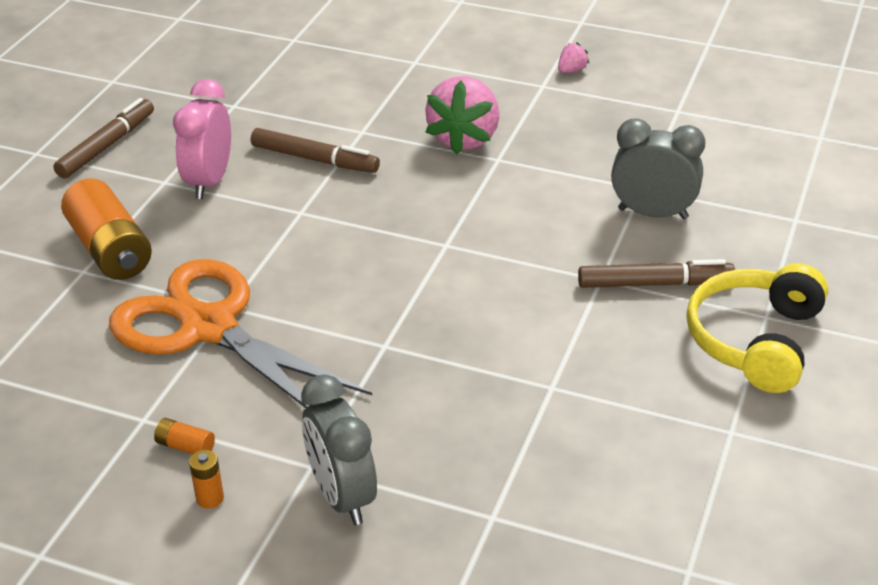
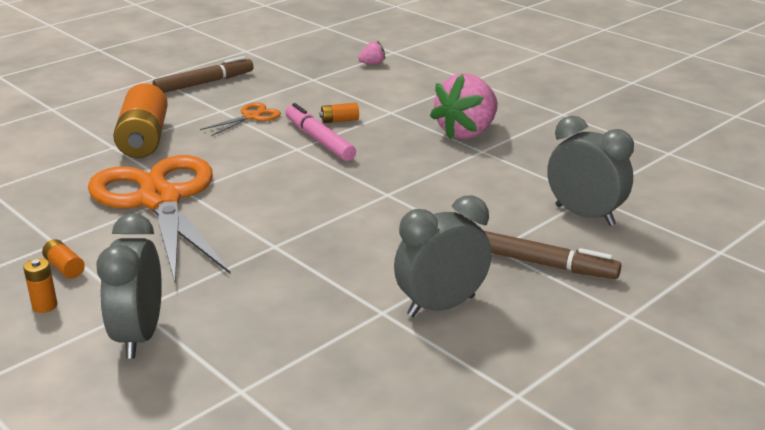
camera: 25 degrees right, 10 degrees down
(209, 182) = (251, 117): pink clock -> orange scissors
(315, 159) = (339, 120): brown marker -> orange battery
(315, 193) = (319, 140): none -> pink marker
(571, 70) = (596, 109): pink strawberry -> pink strawberry (372, 64)
(599, 362) = (441, 306): none -> grey clock
(755, 340) = (603, 331): yellow headphones -> none

